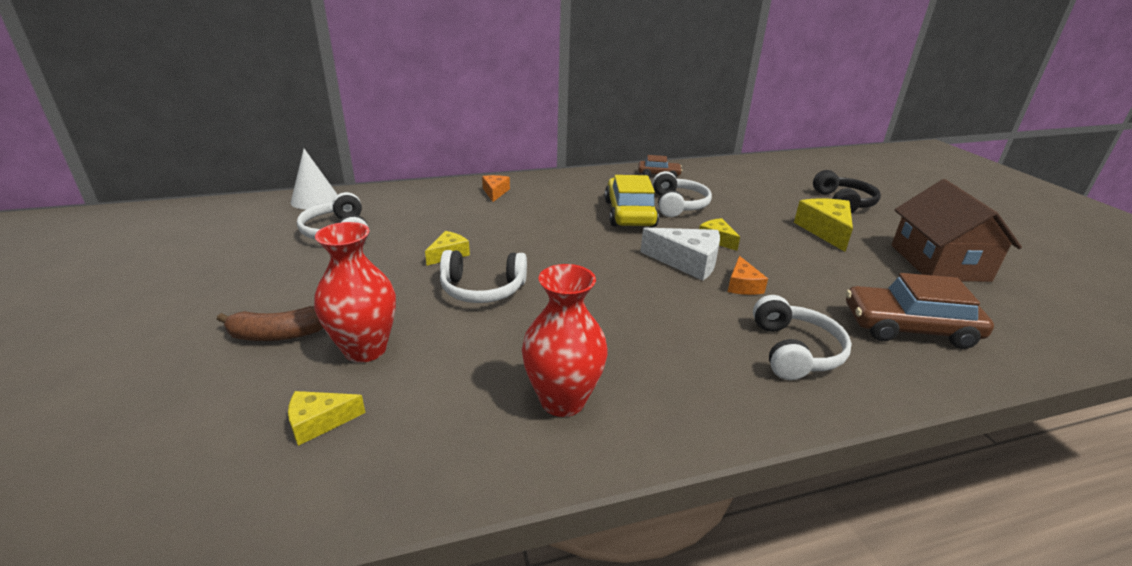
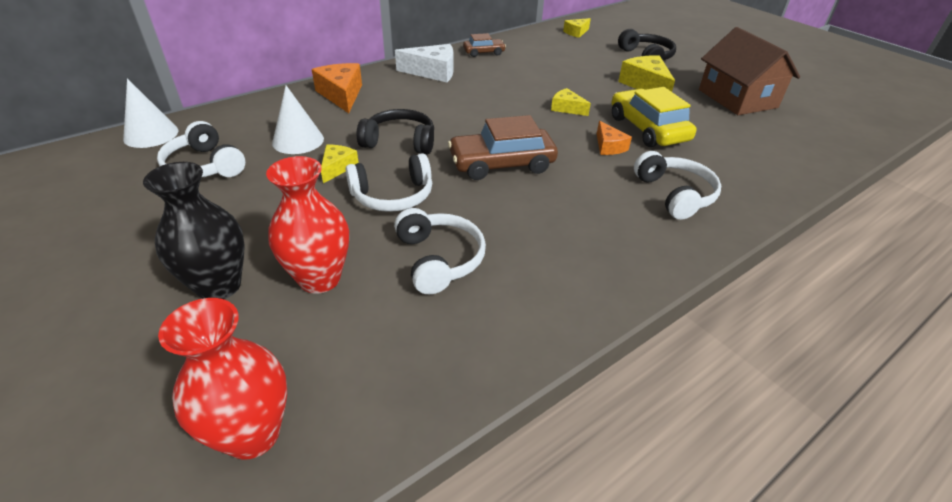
camera: 20 degrees left, 10 degrees up
(278, 335) = (219, 286): brown banana -> black vase
(319, 422) = (324, 357): yellow cheese -> yellow cheese (576, 32)
(430, 225) = (298, 140): none -> white cone
(495, 192) = (341, 95): orange cheese -> orange cheese, size x1.70
(522, 242) = (400, 142): none -> black headphones
(562, 400) = (525, 280): red vase -> red vase (252, 434)
(629, 213) = (480, 96): yellow car -> yellow car (647, 129)
(678, 205) = (517, 80): white headphones -> white headphones (439, 259)
(687, 262) = (554, 134): white cheese -> white cheese (433, 72)
(909, 328) = (742, 157): brown car -> brown car (502, 164)

